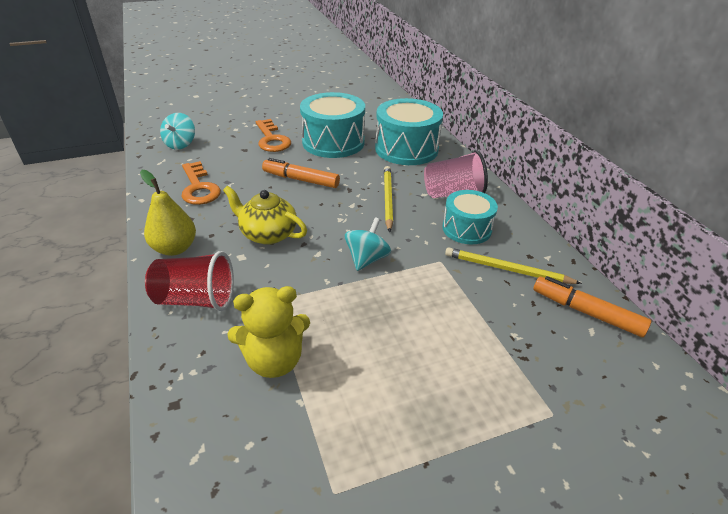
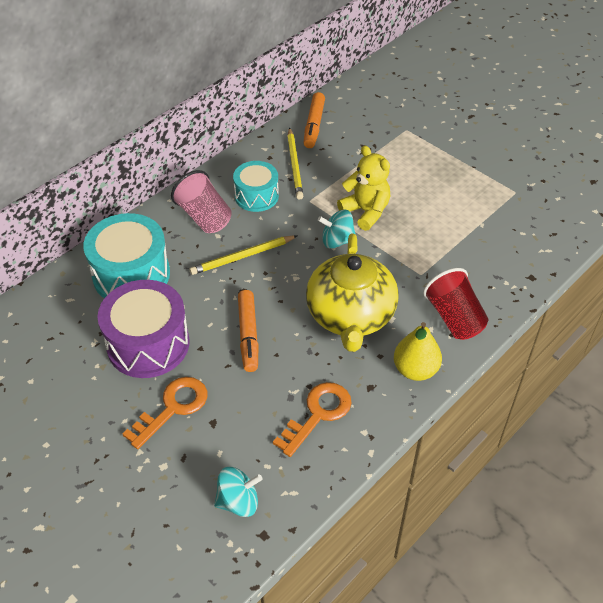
camera: 115 degrees left, 10 degrees up
(267, 234) = (350, 316): yellow teapot -> yellow teapot, size x1.61
(274, 360) = (466, 248): yellow teddy bear -> yellow teddy bear (365, 212)
(333, 142) = (148, 344): turquoise drum -> purple drum

